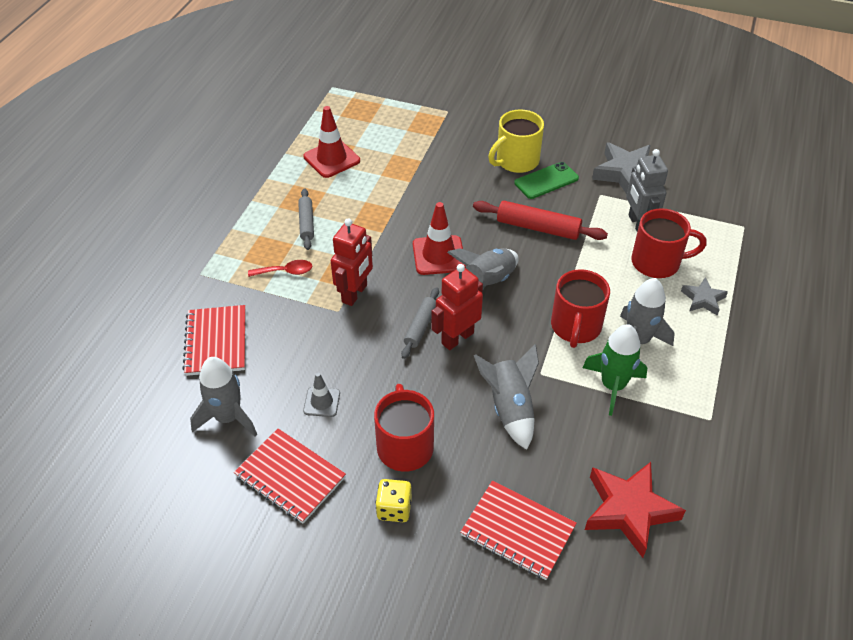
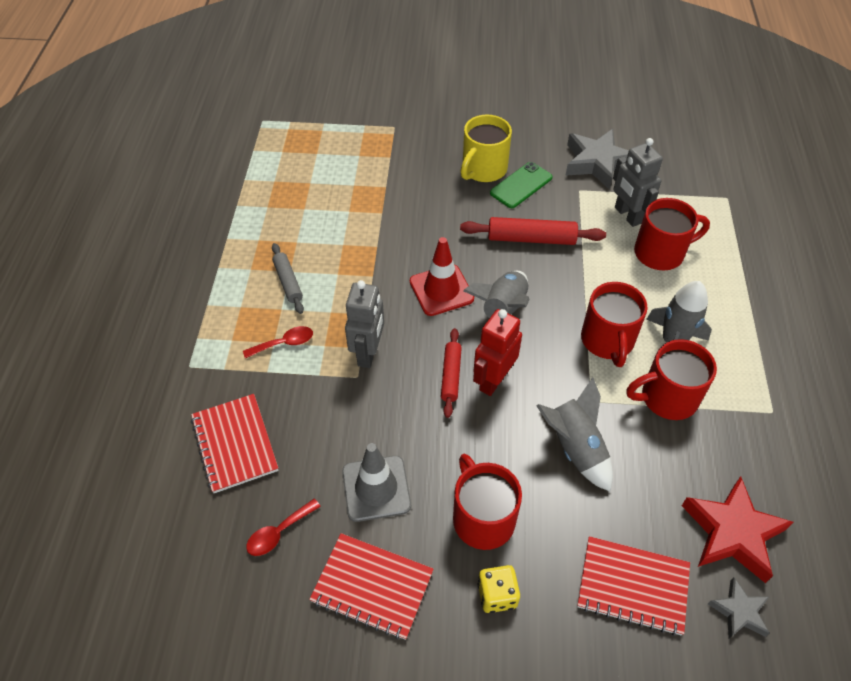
camera: 15 degrees left, 5 degrees up
(228, 417) = (279, 532): grey rocket -> red spoon
(322, 402) = (376, 488): grey traffic cone -> grey traffic cone, size x1.70
(331, 159) = (290, 202): red traffic cone -> none
(355, 294) = (368, 353): red robot -> grey robot
(420, 327) = (451, 376): grey rolling pin -> red rolling pin
(612, 386) = (667, 398): green rocket -> red mug
(703, 299) = (718, 283): grey star -> grey star (739, 611)

